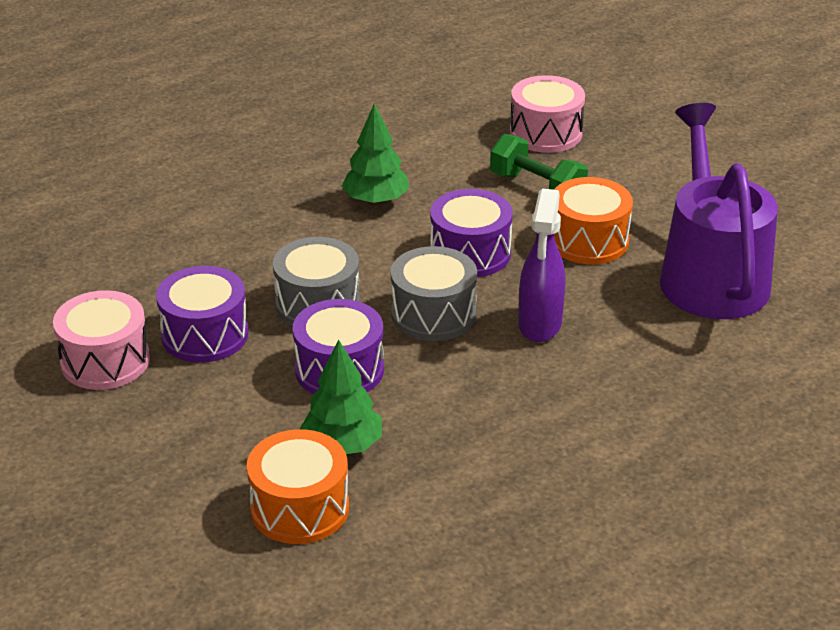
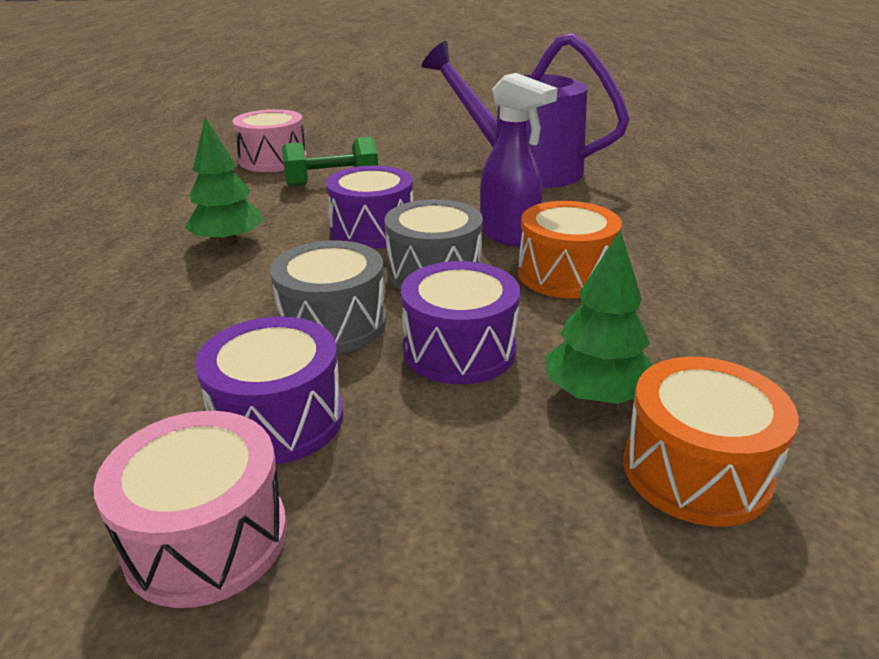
camera: 55 degrees left, 5 degrees down
(588, 241) = (426, 188): orange drum -> orange drum (565, 274)

